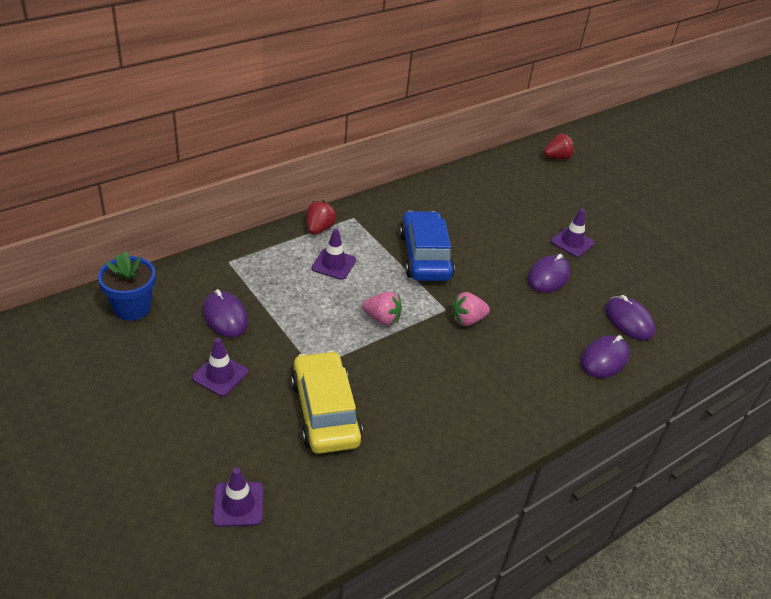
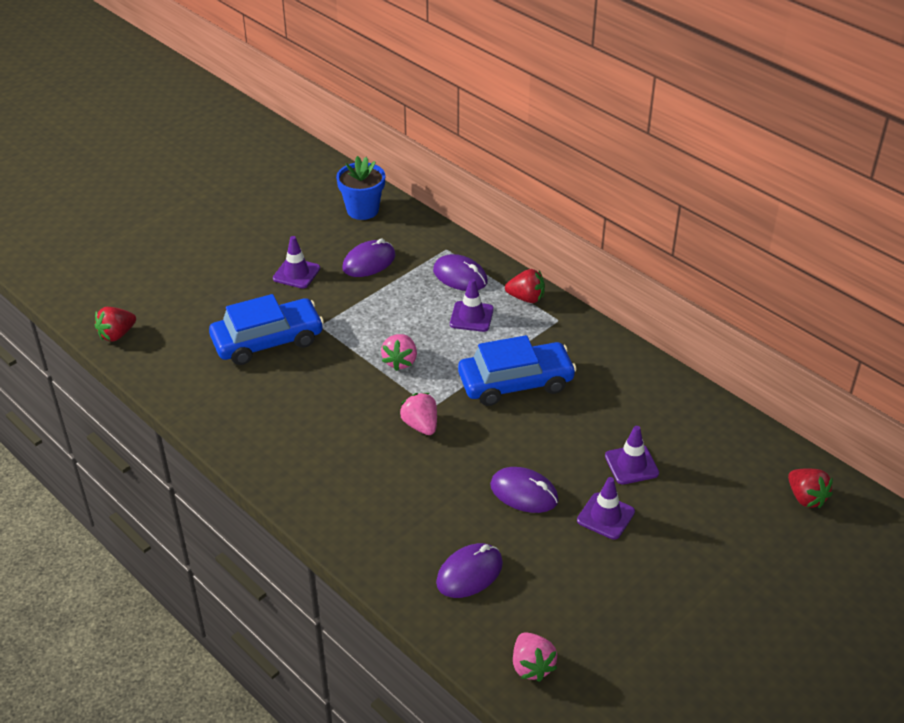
camera: 85 degrees right, 0 degrees up
(238, 504) = (163, 309): purple traffic cone -> purple traffic cone (631, 465)
(271, 557) = (117, 334): none -> red strawberry
(325, 412) = (268, 341): yellow car -> blue car
(604, 359) = (393, 547): purple mouse -> purple mouse (460, 276)
(708, 306) = (531, 666): none -> pink strawberry

